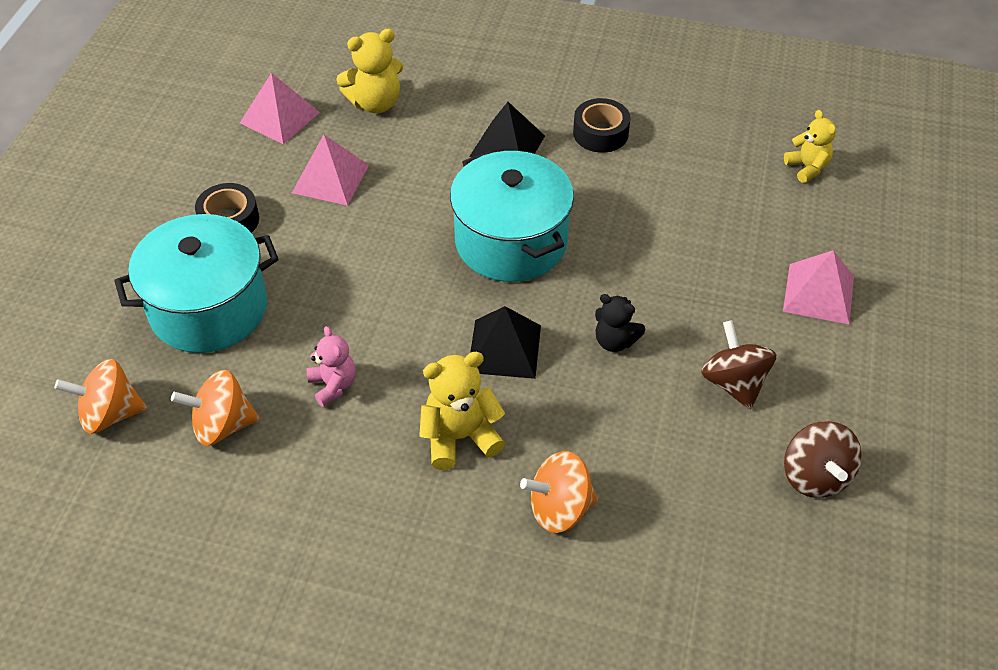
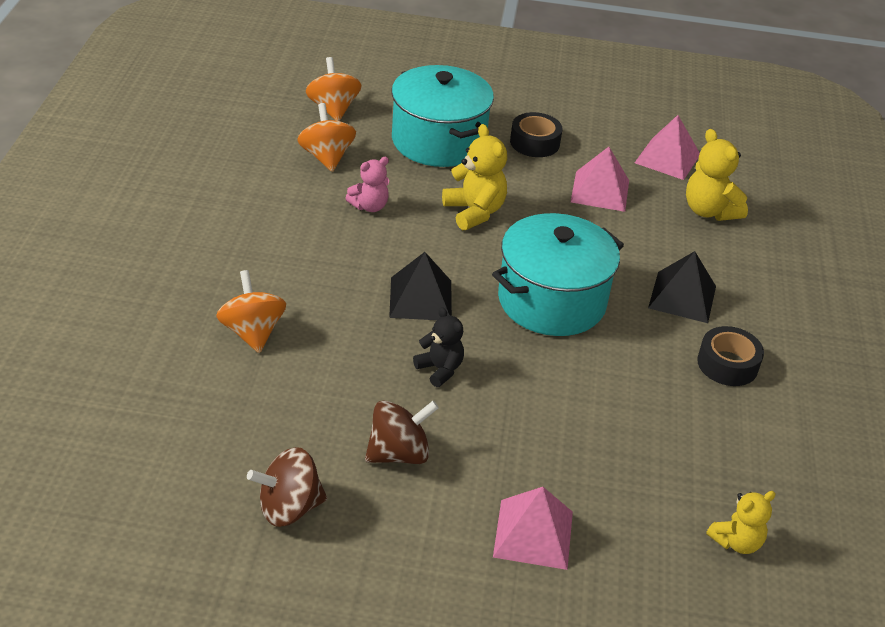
camera: 80 degrees right, 10 degrees down
(460, 437) = (322, 275): yellow teddy bear -> yellow teddy bear (474, 212)
(615, 341) = (440, 369): black teddy bear -> black teddy bear turned 120 degrees clockwise

